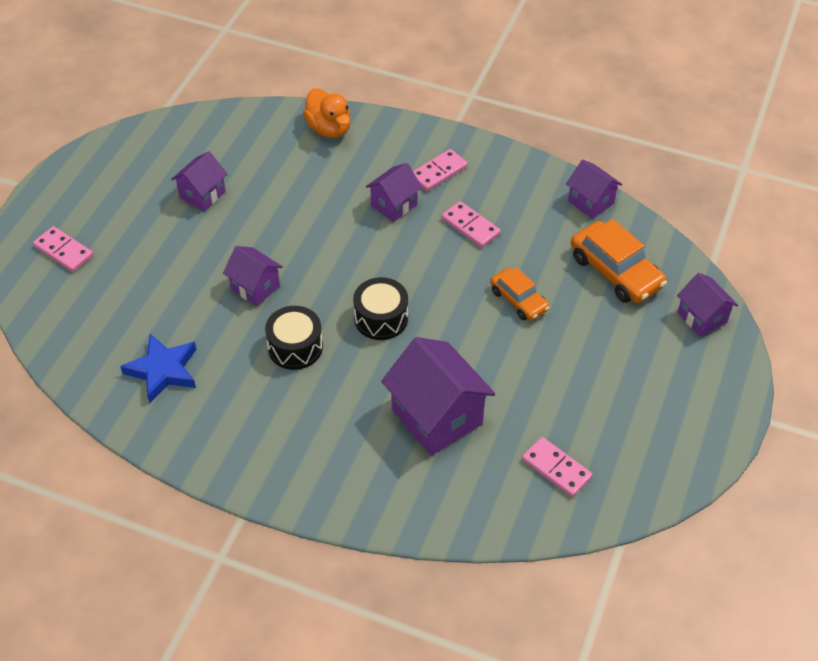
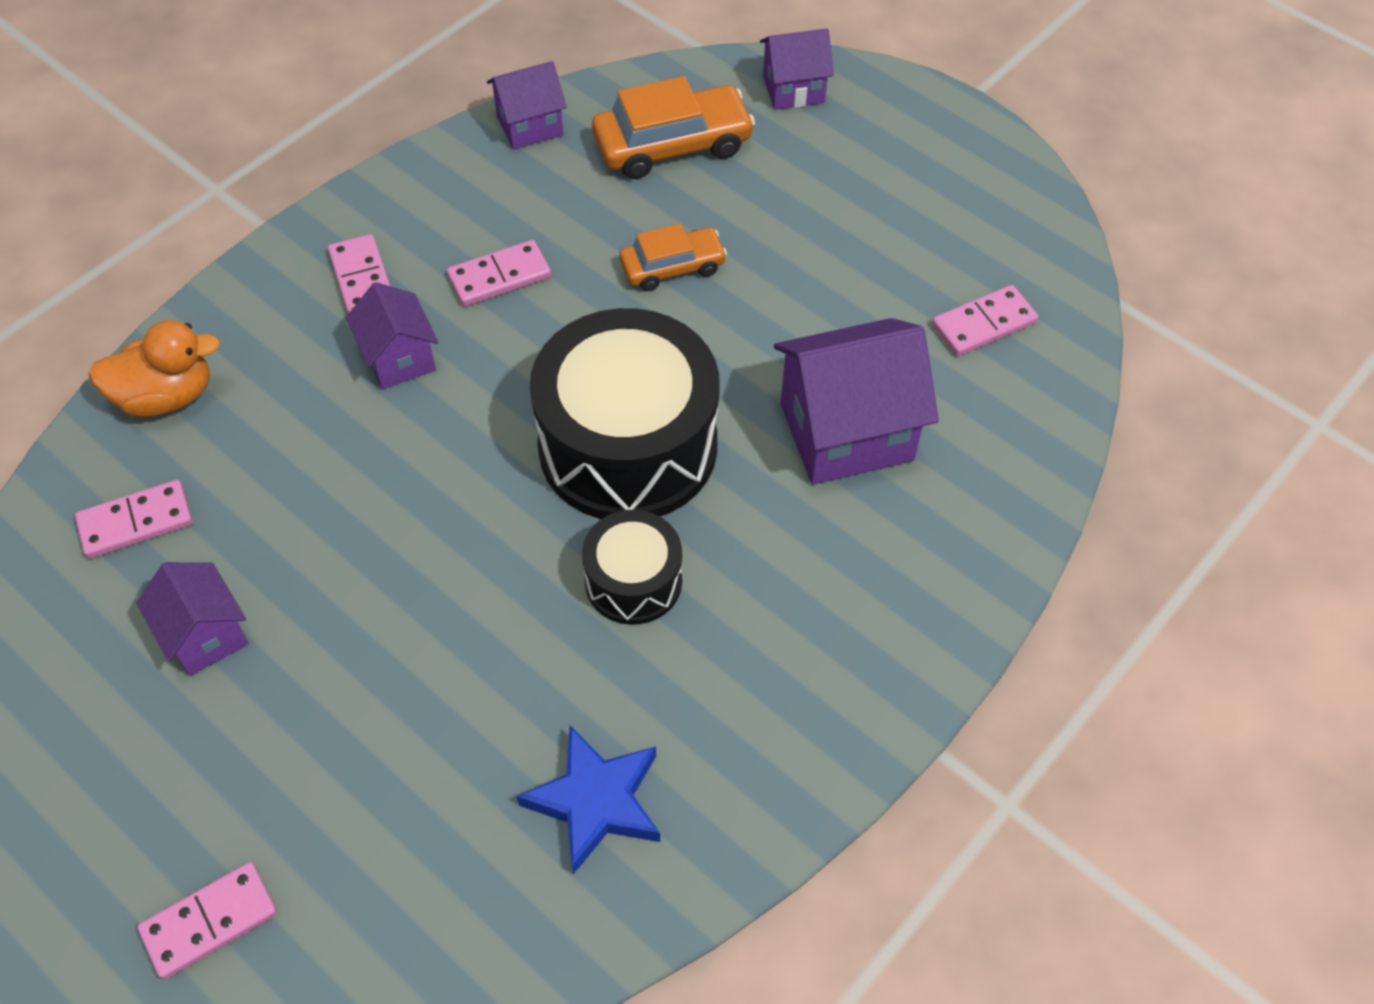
camera: 70 degrees left, 5 degrees up
(253, 147) = (136, 522): none -> pink domino
(255, 287) = (475, 606): purple house -> none
(381, 318) = (628, 446): black drum -> black drum, size x1.95

